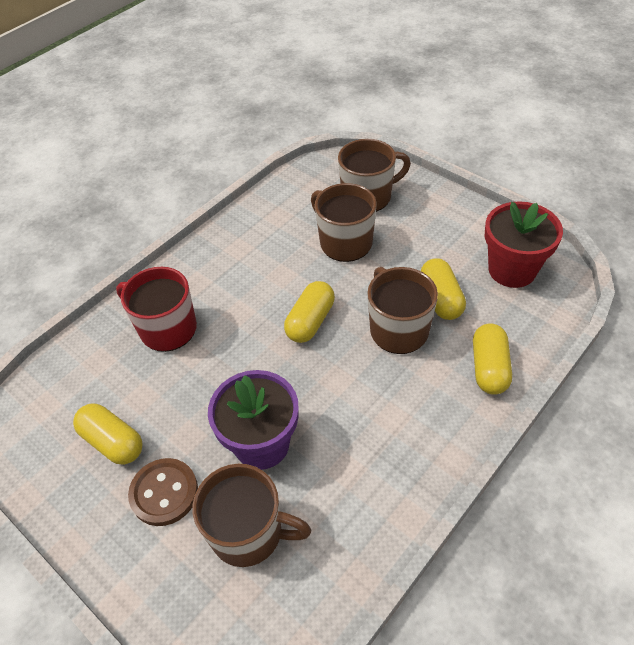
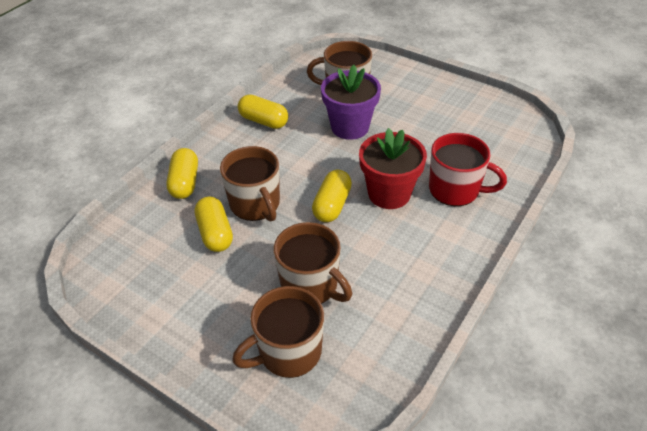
camera: 170 degrees right, 5 degrees down
(113, 442) = (452, 120): yellow capsule -> yellow capsule (263, 121)
(164, 493) = (403, 101): brown button -> none
(512, 270) = (140, 267): red flower pot -> red flower pot (389, 194)

